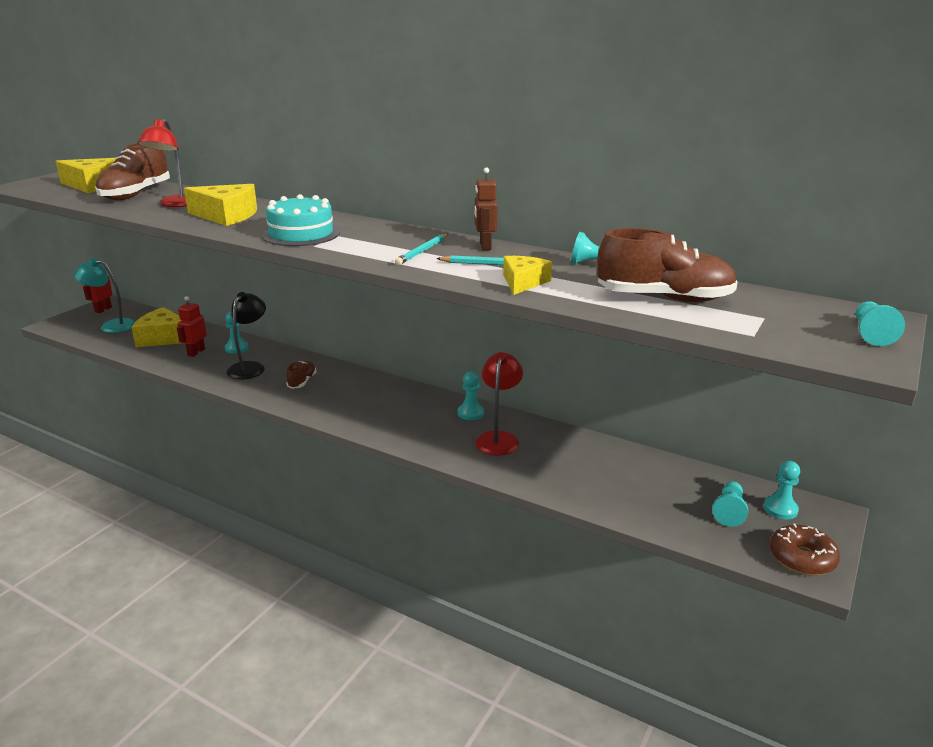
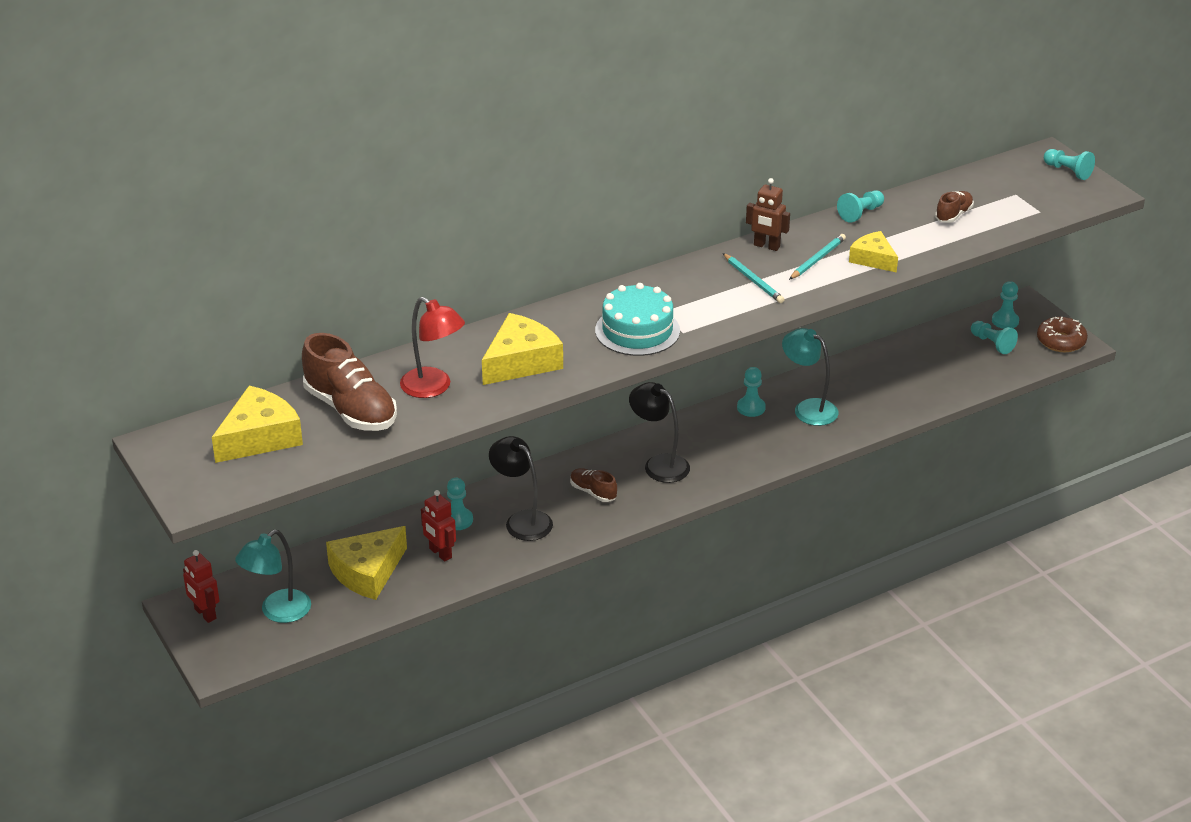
camera: 60 degrees left, 10 degrees up
(358, 396) = (659, 464): none -> black lamp
(498, 438) = (808, 408): red lamp -> turquoise lamp
(664, 298) = (953, 215): brown shoe -> brown shoe, size x0.50

